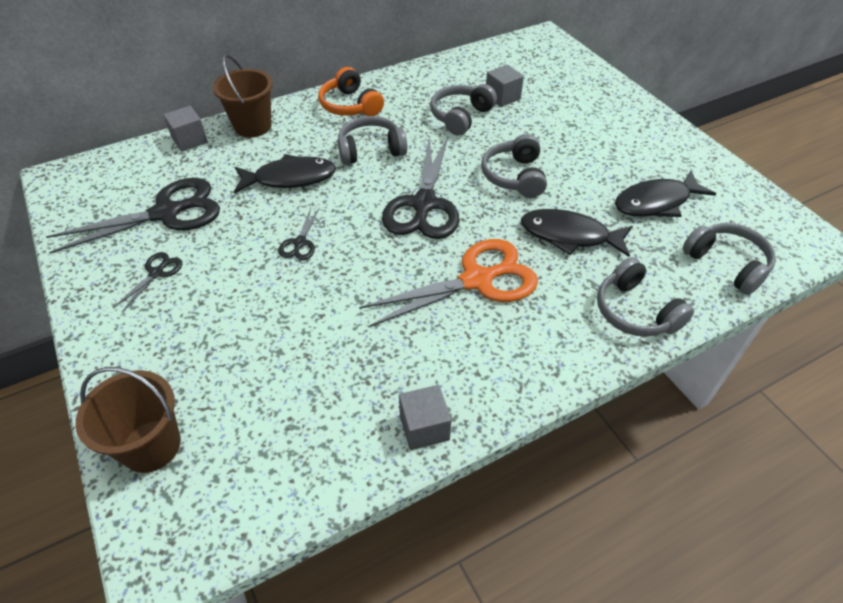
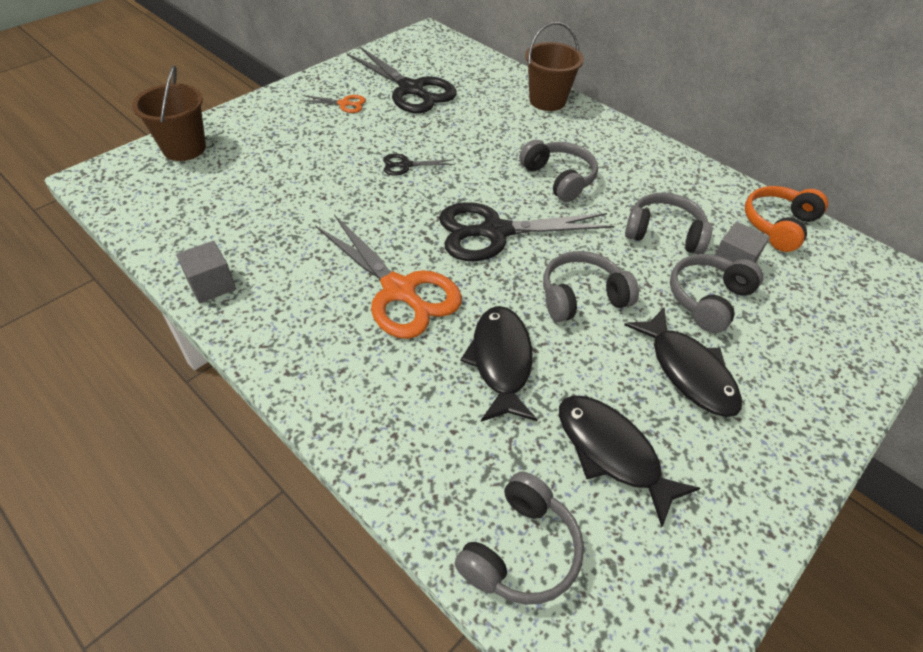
camera: 70 degrees right, 0 degrees up
(156, 273) = (344, 104): black scissors -> orange scissors
(189, 140) = (506, 75): grey cube -> none
(290, 178) = (487, 139): black fish -> black fish (688, 371)
(350, 105) = (622, 149): orange headphones -> orange headphones (778, 225)
(635, 311) = (395, 439): grey headphones -> grey headphones (708, 299)

